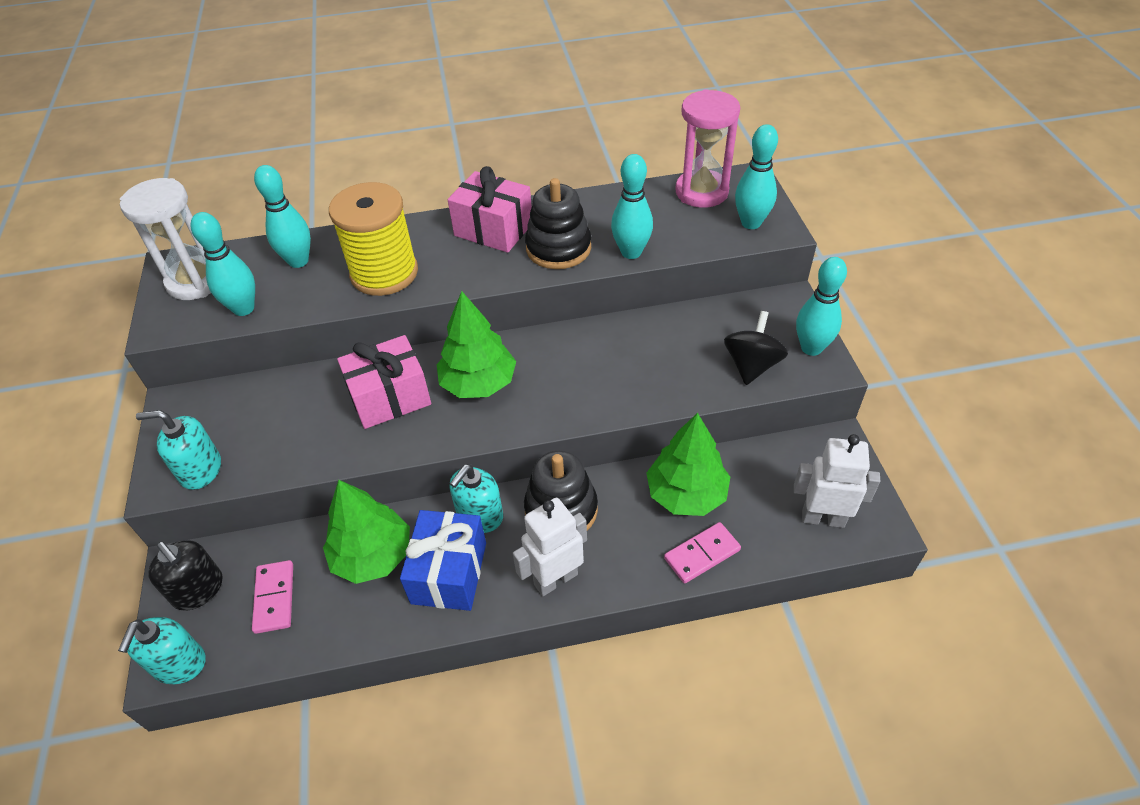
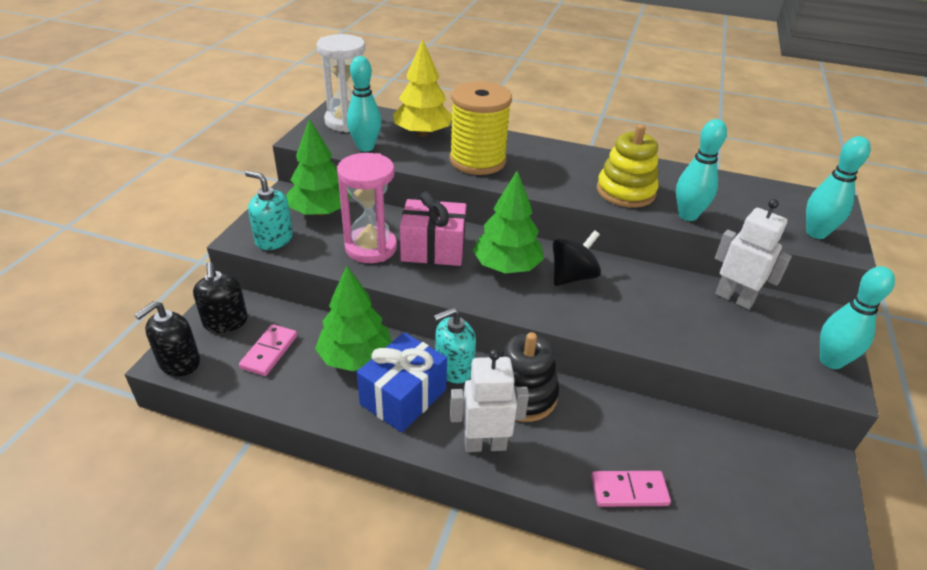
camera: 25 degrees right, 10 degrees down
(179, 664) = (179, 362): turquoise soap dispenser -> black soap dispenser
(298, 261) = (422, 133): turquoise bowling pin -> yellow tree
(493, 229) = (580, 163): pink gift -> none
(558, 248) = (625, 191): black stacking toy -> yellow stacking toy
(686, 494) = (642, 435): green tree -> green tree (320, 212)
(701, 192) = (779, 197): pink hourglass -> pink hourglass (371, 248)
(751, 365) = (760, 350): black spinning top -> black spinning top (572, 276)
(823, 518) = (772, 520): white robot -> white robot (734, 298)

